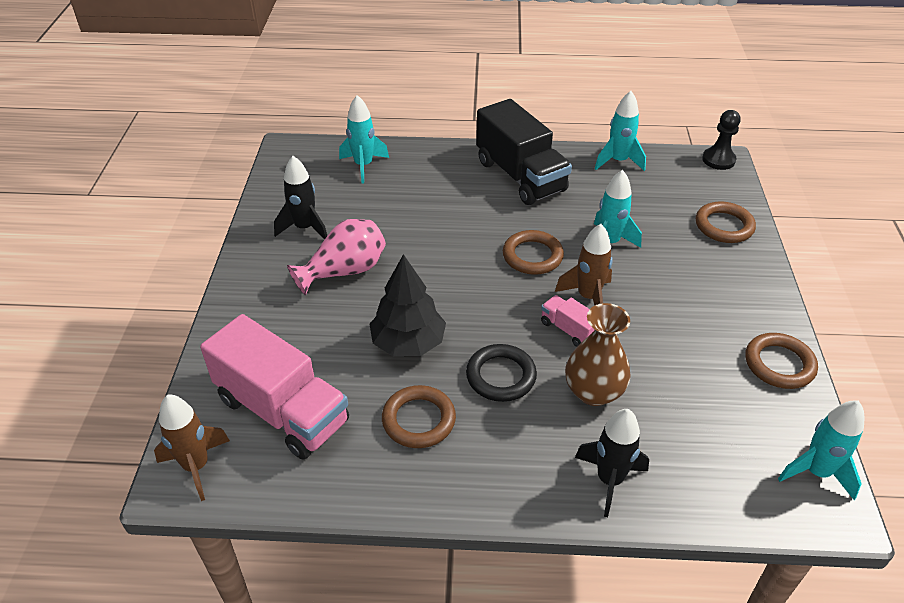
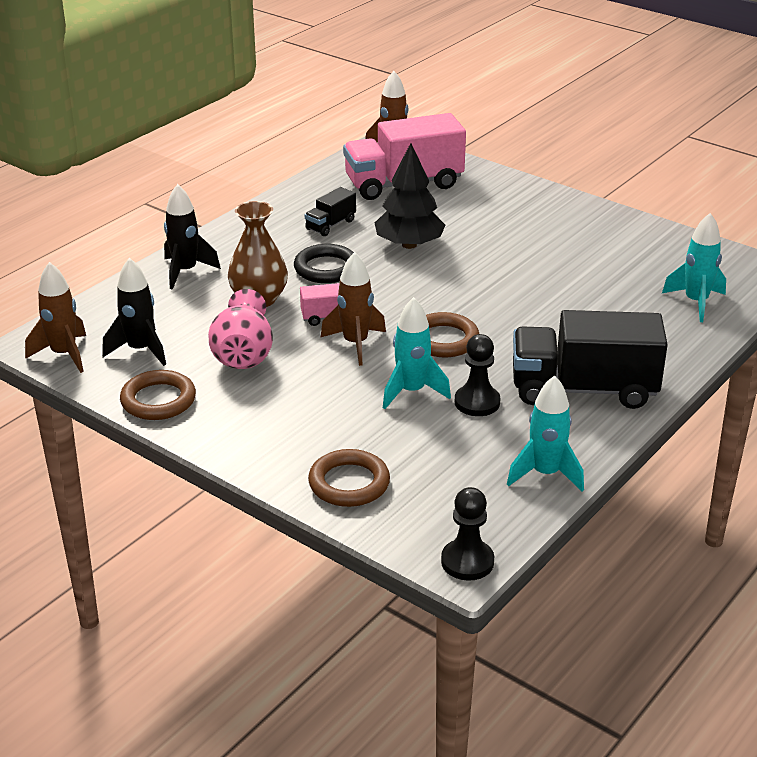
camera: 125 degrees right, 10 degrees down
(305, 228) = (613, 244): black rocket -> black rocket (140, 350)
(344, 271) = (528, 244): pink vase -> pink vase (243, 354)
(418, 420) = (330, 225): brown ring -> black truck
(585, 211) = (477, 402): none -> black pawn
(816, 472) = (64, 355): turquoise rocket -> brown rocket

